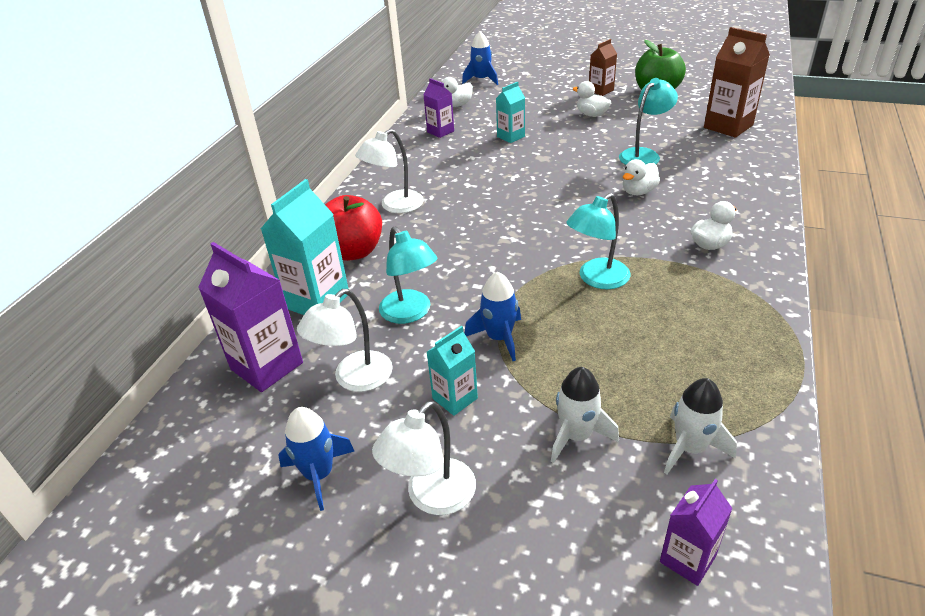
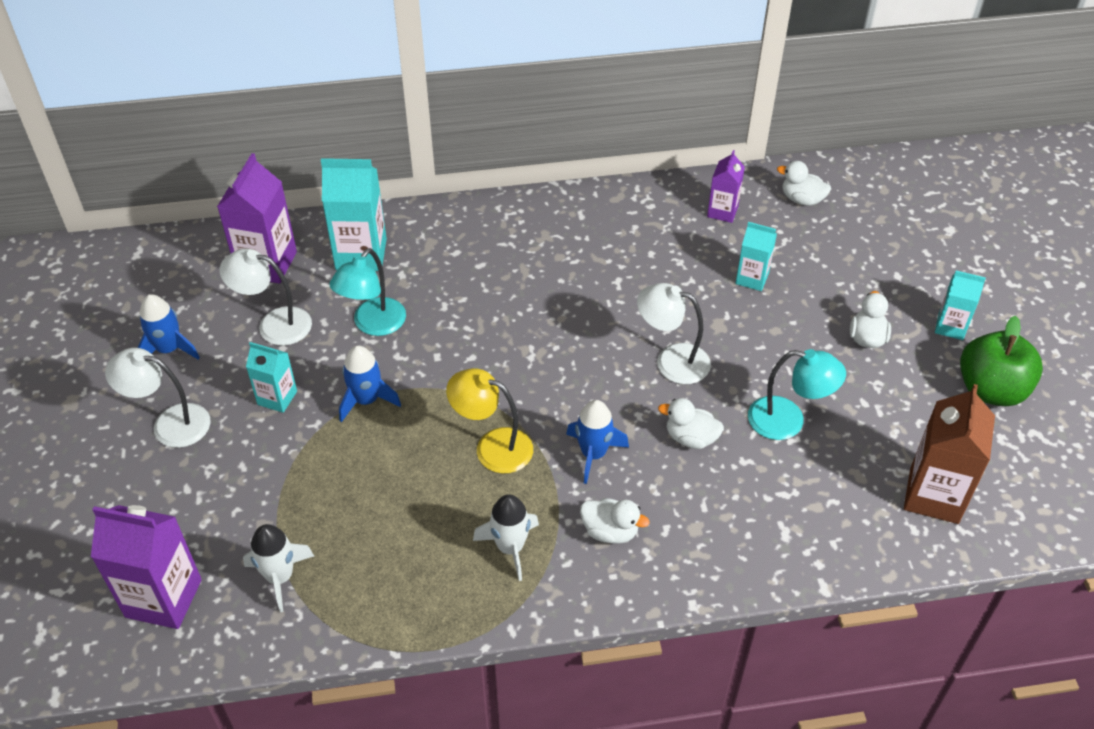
camera: 60 degrees right, 10 degrees up
(353, 252) = (445, 245): red apple -> none
(395, 206) = (540, 240): white lamp -> white lamp (671, 360)
(481, 80) = (892, 195): blue rocket -> blue rocket (593, 454)
(576, 436) = (265, 493): white rocket -> white rocket (510, 547)
(597, 279) = (492, 447): turquoise lamp -> yellow lamp
(601, 90) = (950, 327): brown carton -> turquoise carton
(687, 559) = (163, 598): purple carton -> purple carton, size x1.72

